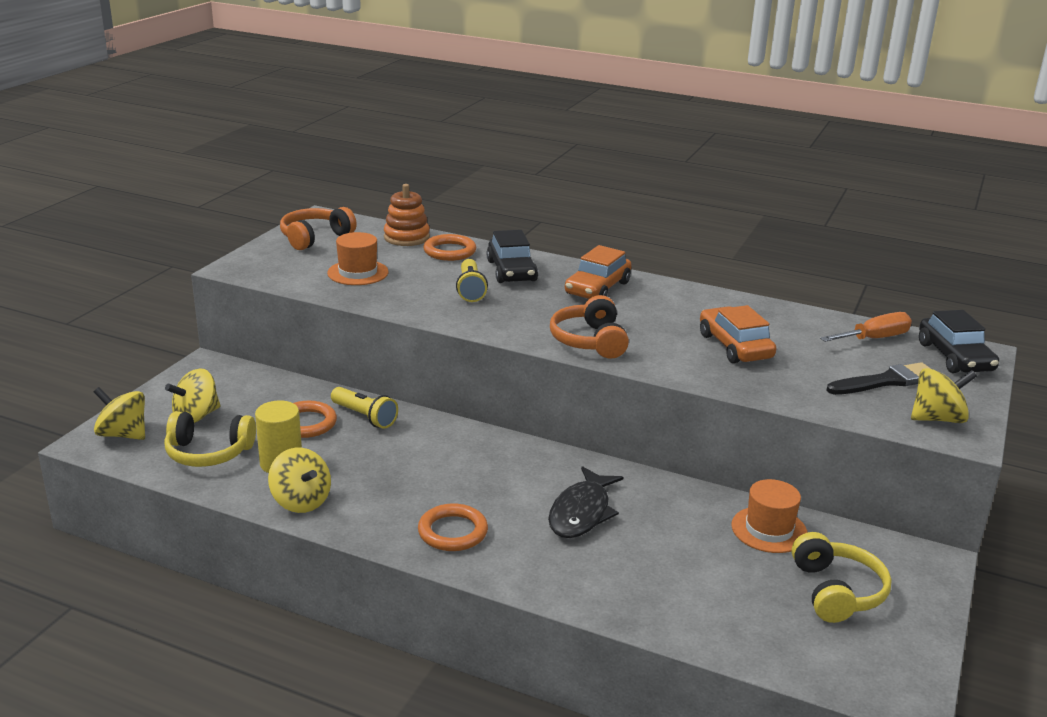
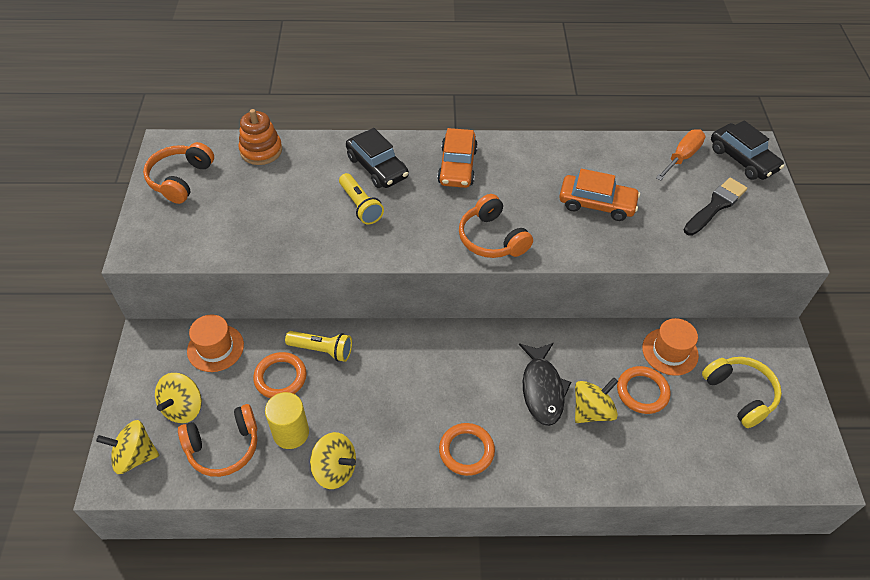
camera: 25 degrees left, 25 degrees up
(208, 453) = (224, 446): yellow headphones -> orange headphones
(358, 273) = (251, 216): orange hat -> orange hat (215, 348)
(449, 251) = (310, 158): orange ring -> orange ring (642, 392)
(735, 346) = (596, 204): orange car -> orange car turned 150 degrees clockwise
(937, 418) = (768, 236): yellow spinning top -> yellow spinning top (592, 411)

